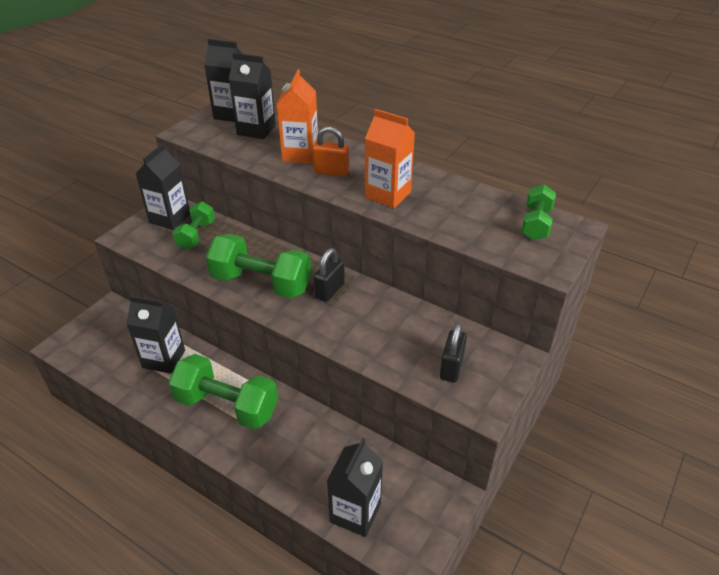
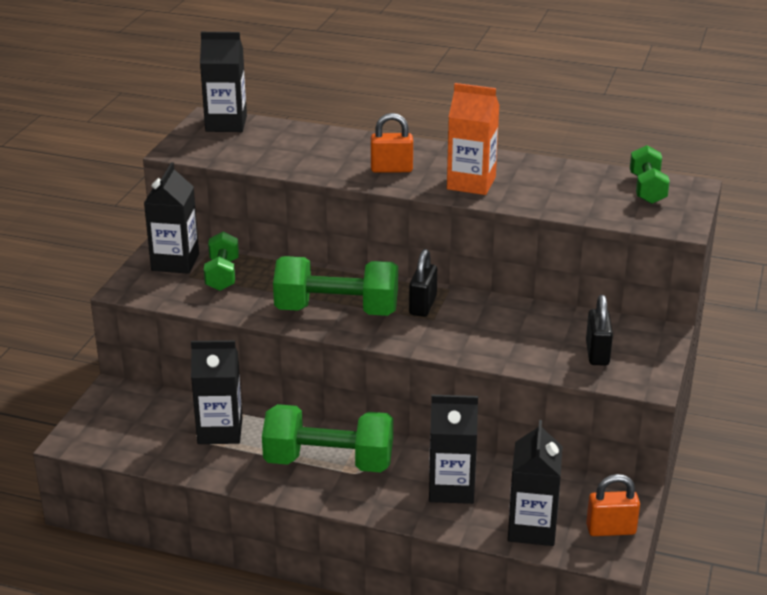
camera: 15 degrees left, 10 degrees down
(256, 130) = (269, 137): black carton -> black carton (451, 488)
(300, 154) = (342, 156): orange carton -> none
(421, 530) = (611, 529): none -> orange padlock

